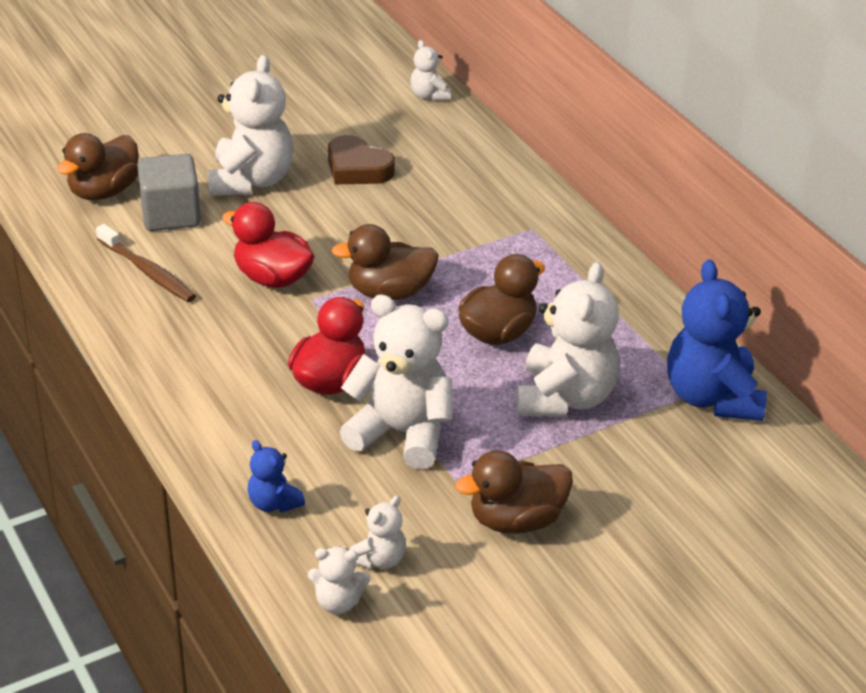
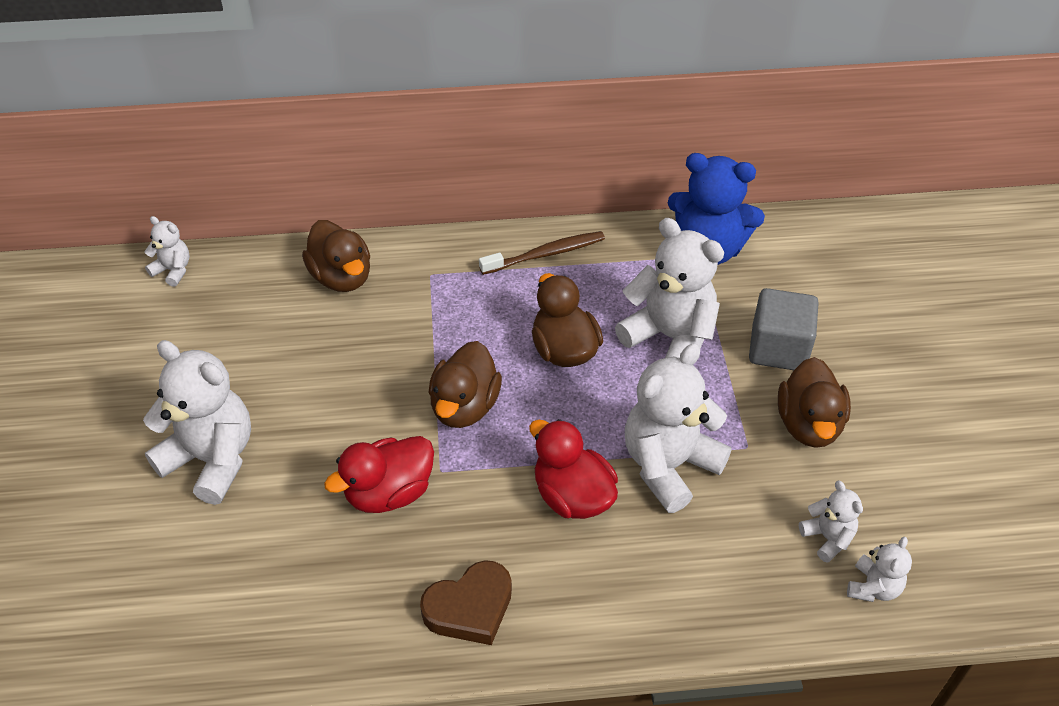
camera: 65 degrees left, 10 degrees up
(104, 191) = (134, 605): brown duck -> brown duck (342, 277)
(147, 271) = (312, 603): brown toothbrush -> brown toothbrush (545, 254)
(171, 215) = (223, 551): grey cube -> grey cube (778, 348)
(274, 503) = (728, 597): blue teddy bear -> none
(357, 168) = (253, 365): brown heart -> brown heart (470, 608)
(429, 96) = (173, 270): white teddy bear -> white teddy bear turned 150 degrees counterclockwise

